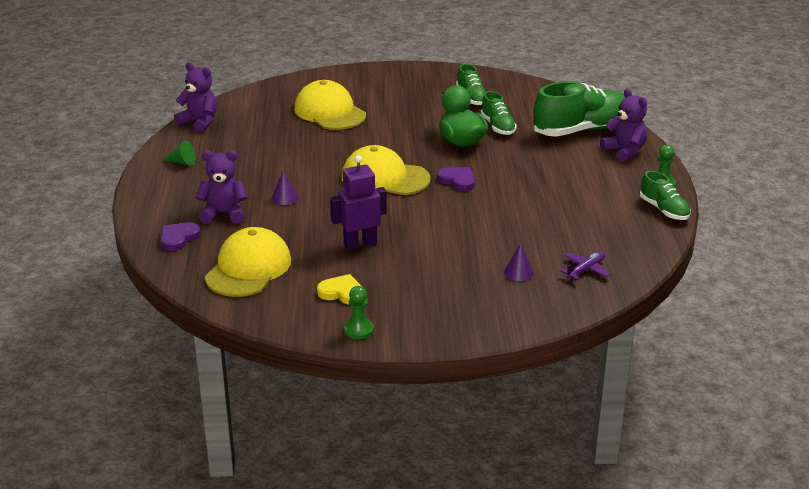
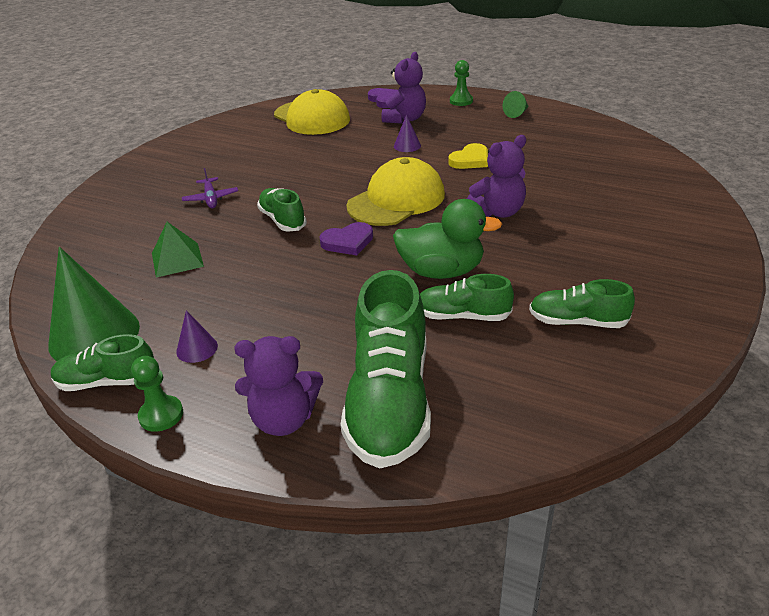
camera: 120 degrees right, 5 degrees up
(199, 122) = (602, 129): purple teddy bear -> purple teddy bear (498, 212)
(329, 112) = (588, 200): yellow cap -> none
(342, 293) = (233, 145): yellow heart -> yellow heart (470, 160)
(359, 330) = (180, 142): green pawn -> green pawn (461, 101)
(360, 244) = (291, 164): purple robot -> none
(453, 215) = (282, 220): none -> green shoe
(518, 272) = (146, 228): purple cone -> purple cone (197, 348)
(541, 239) = (177, 259): none -> green pyramid
(586, 269) = (95, 268): purple plane -> purple plane (211, 198)
(640, 233) = (94, 335): none -> green cone

